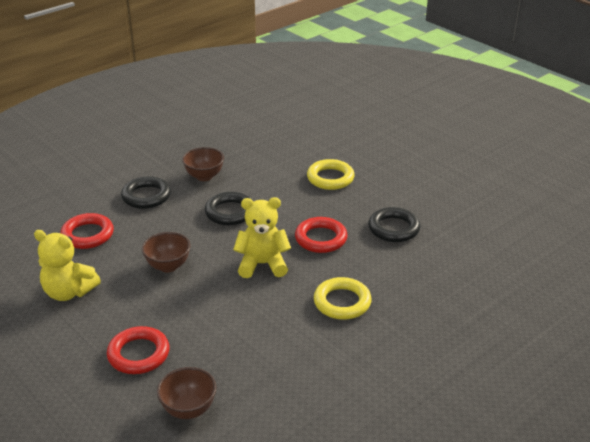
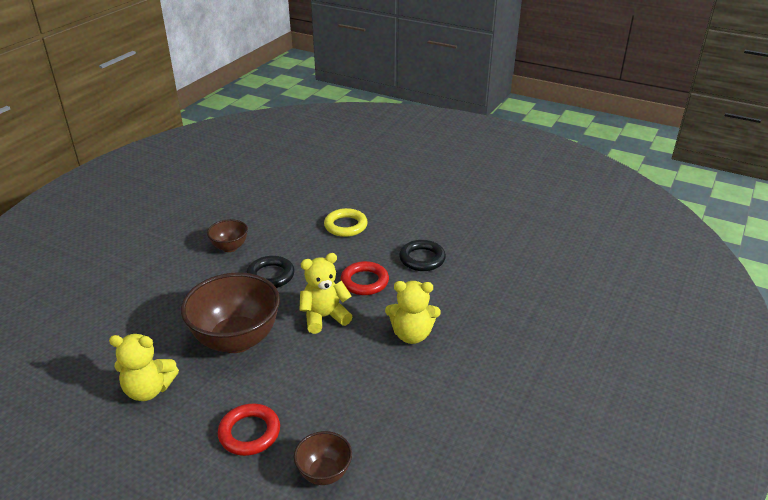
camera: 20 degrees left, 0 degrees up
(87, 235) = (141, 328): red ring -> none
(146, 196) = (182, 278): black ring -> none
(168, 266) = (236, 340): brown bowl -> brown bowl, size x2.01
(342, 302) = (412, 334): yellow ring -> yellow teddy bear

